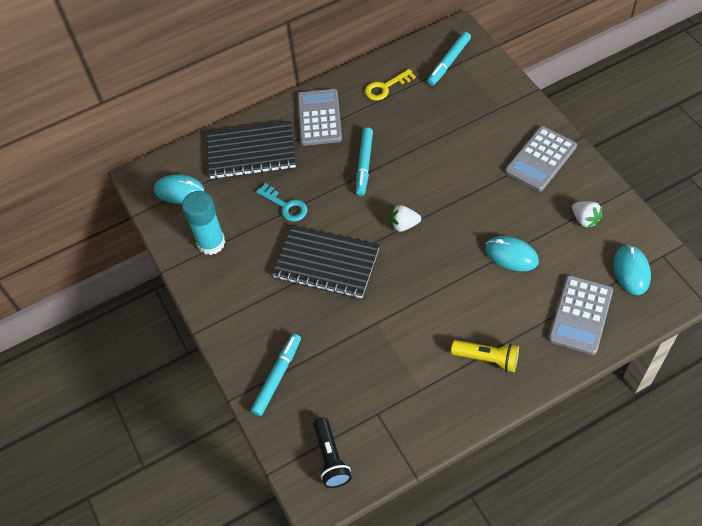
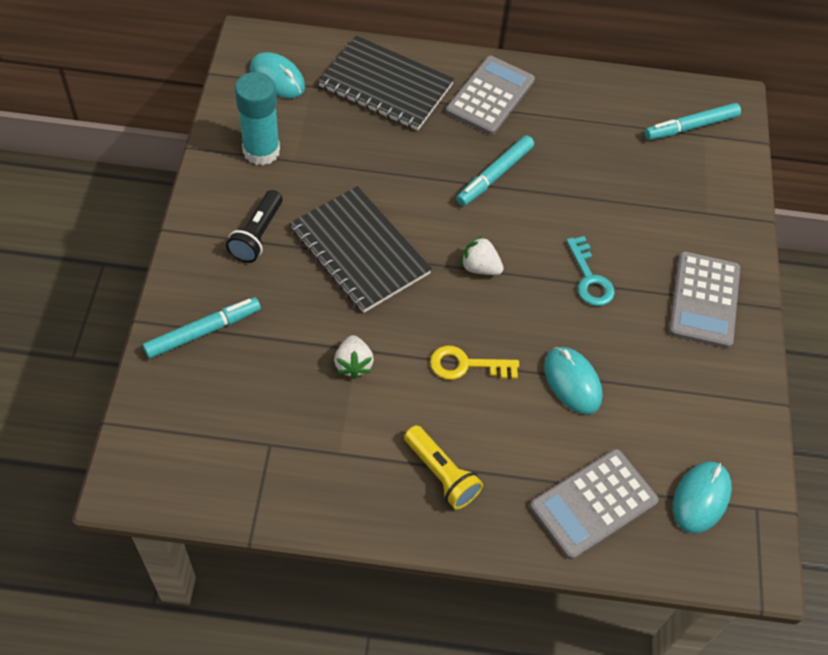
camera: 25 degrees right, 0 degrees up
(286, 206) = (371, 164): turquoise key -> turquoise key (589, 278)
(331, 458) = (180, 455): black flashlight -> black flashlight (257, 235)
(385, 87) = (592, 109): yellow key -> yellow key (466, 365)
(540, 159) = (704, 300): grey calculator -> grey calculator turned 60 degrees counterclockwise
(585, 219) = (696, 402): white strawberry -> white strawberry (353, 364)

